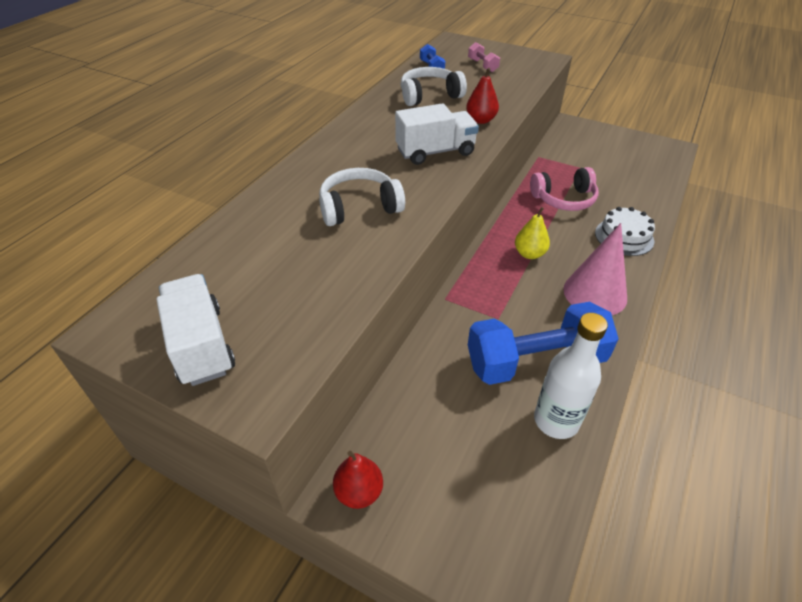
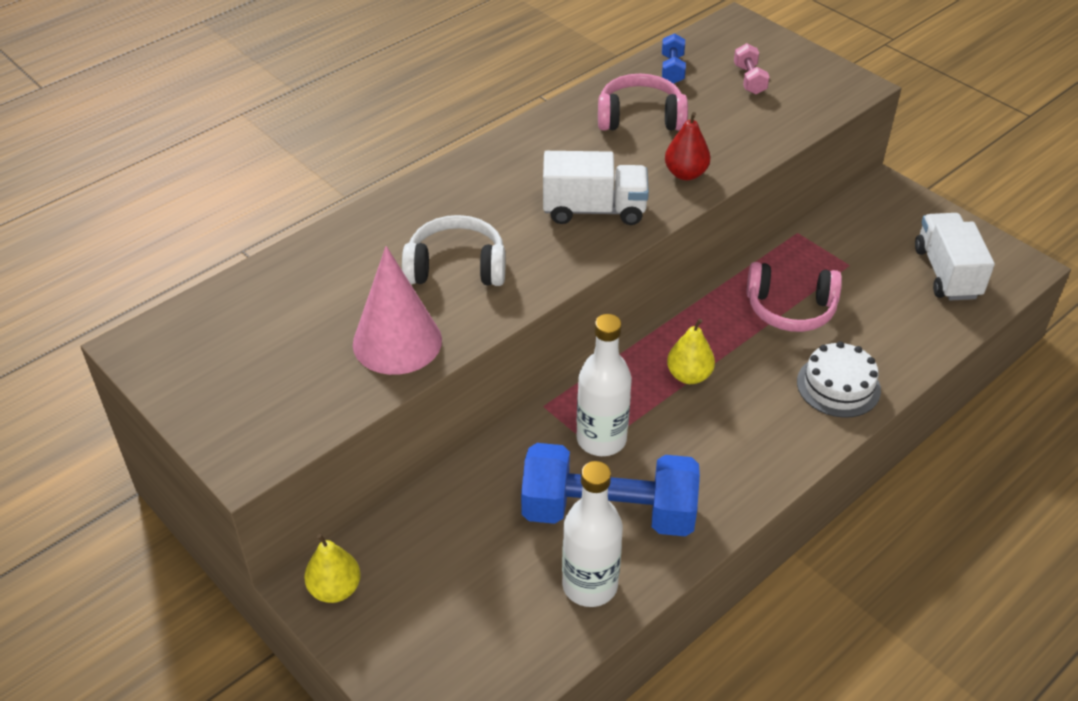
camera: 20 degrees right, 0 degrees up
(201, 345) = (218, 386): white truck -> white truck (946, 273)
(359, 492) = (335, 589): red pear -> yellow pear
(429, 95) = (640, 117): white headphones -> pink headphones
(498, 311) = (601, 439): none -> white bottle
(595, 293) = (741, 452): pink cone -> pink cone (397, 342)

